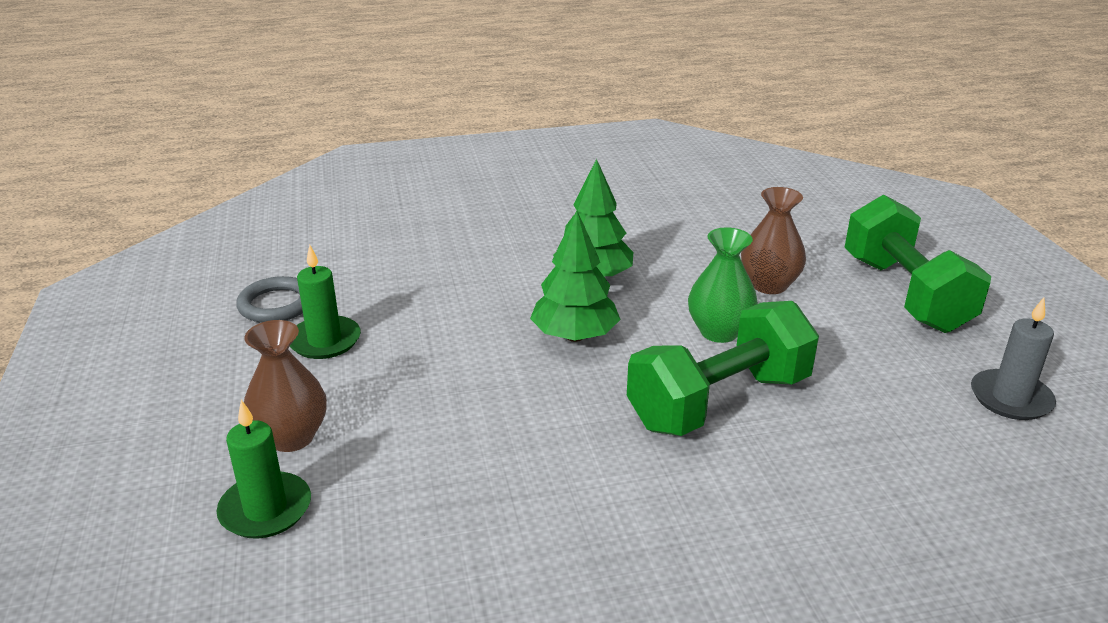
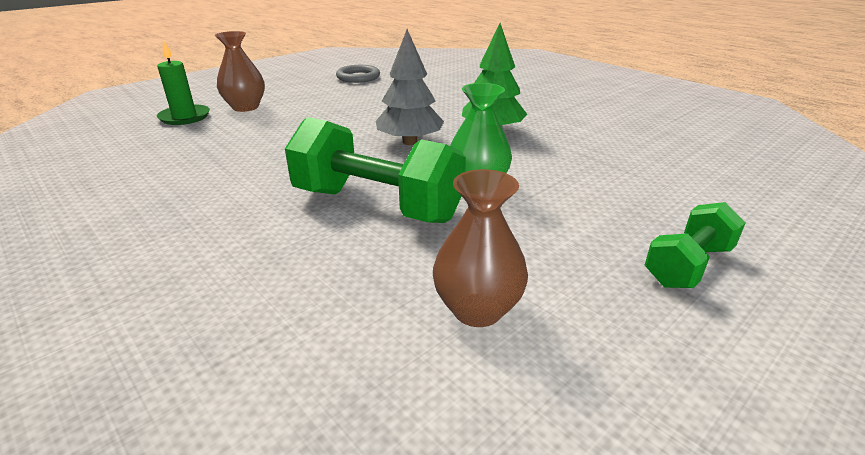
camera: 60 degrees right, 0 degrees up
(325, 341) = (336, 92): green candle -> none
(574, 336) = (409, 142): green tree -> grey tree
(769, 285) = (583, 191): brown vase -> brown vase (477, 309)
(904, 294) = (687, 265): green dumbbell -> green dumbbell, size x0.56
(1010, 398) = (558, 384): grey candle -> none

